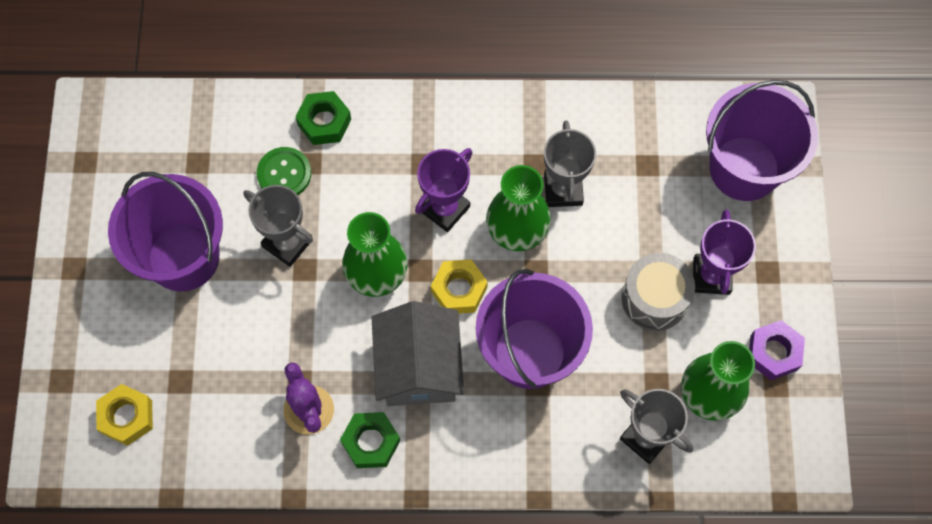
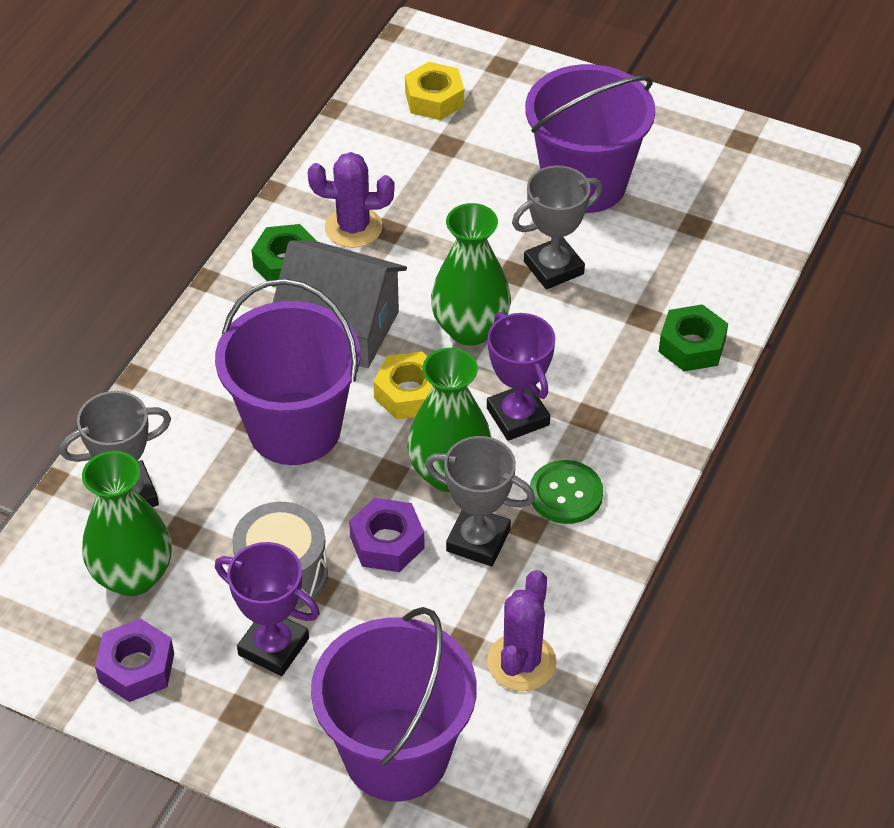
camera: 115 degrees right, 20 degrees down
(284, 174) = (641, 291): green button -> green button (566, 494)
(594, 245) = (387, 542): none -> purple nut
(641, 126) = (521, 662): none -> purple cactus

